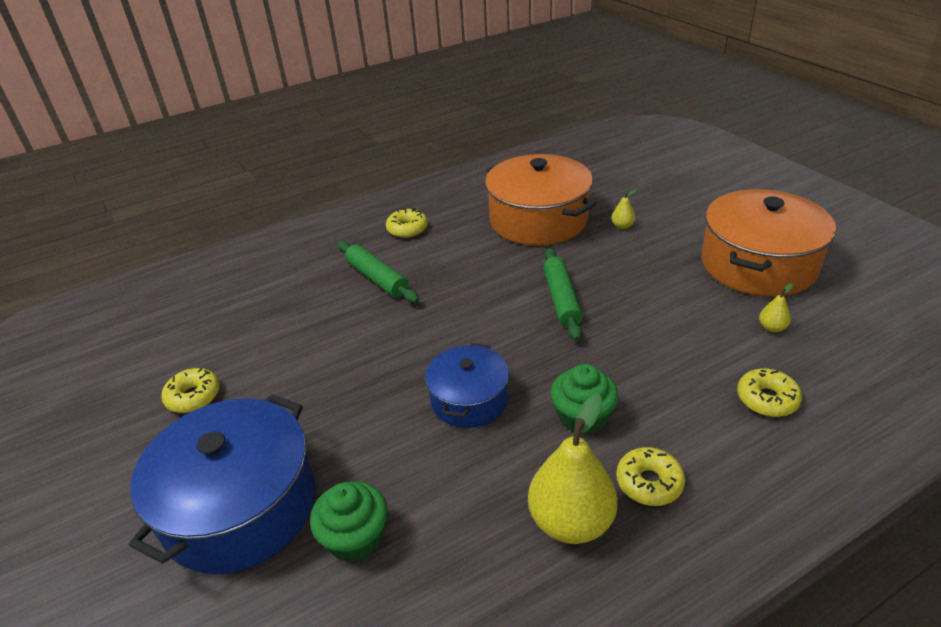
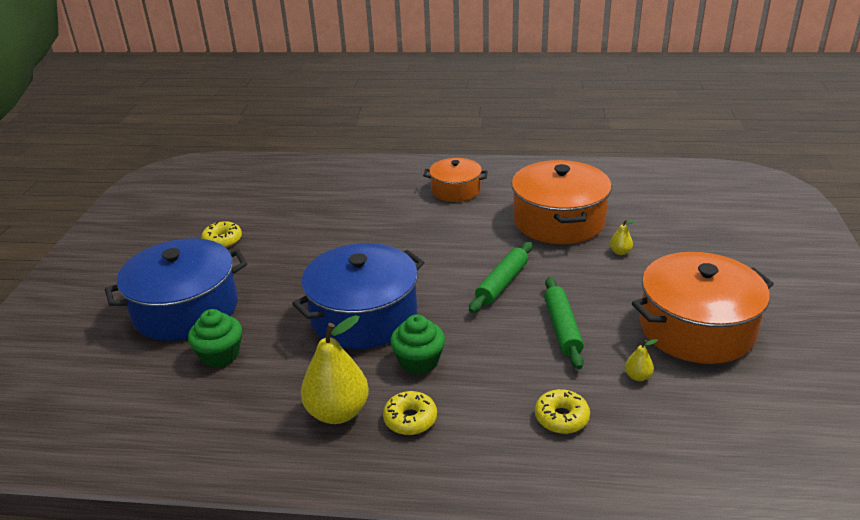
camera: 35 degrees right, 5 degrees down
(377, 278) = (397, 216): green rolling pin -> green rolling pin (562, 328)
(407, 229) = (455, 190): yellow donut -> orange pot
(469, 399) = (364, 316): blue pot -> blue pot, size x1.72

